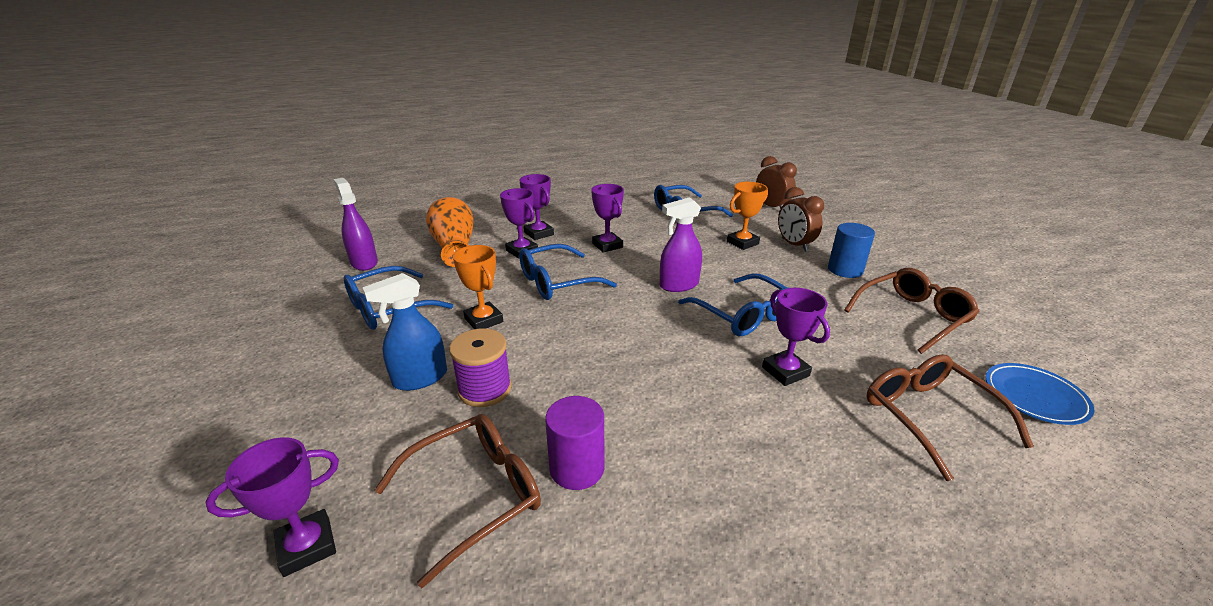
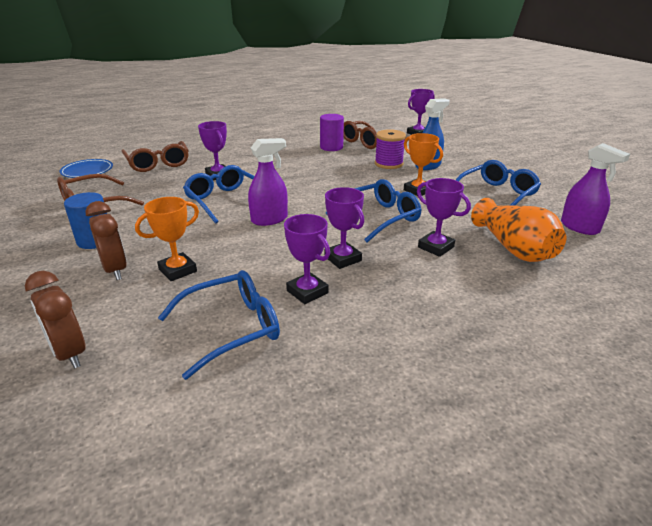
camera: 175 degrees right, 0 degrees up
(539, 233) = (434, 273): purple trophy -> purple trophy (307, 292)

